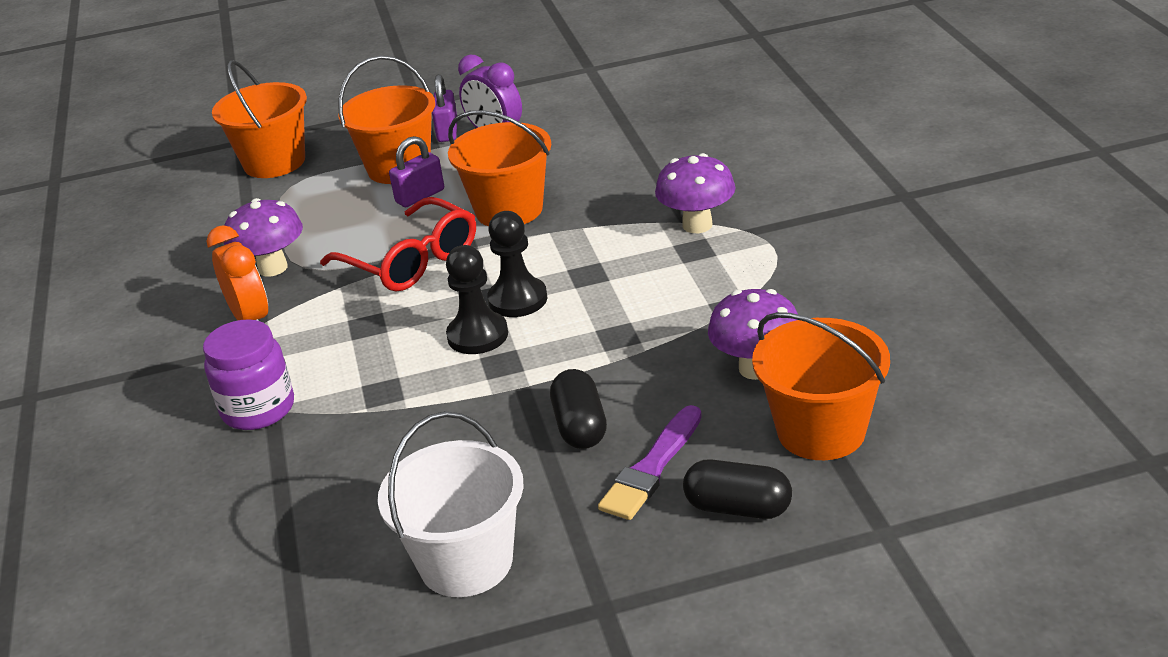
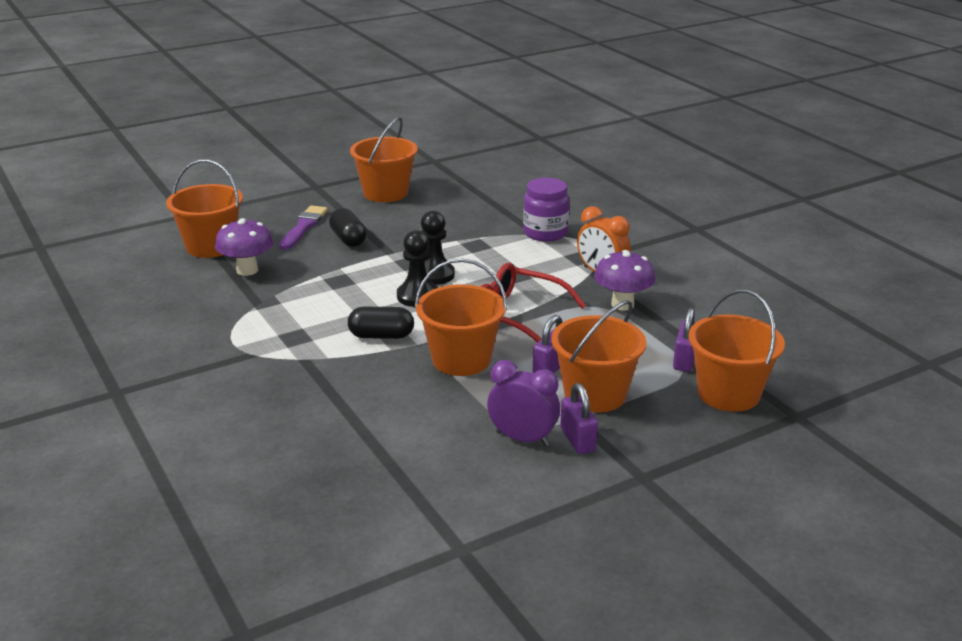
camera: 160 degrees right, 5 degrees down
(278, 196) = (685, 360): none -> purple padlock
(466, 562) = (385, 193): white bucket -> orange bucket
(697, 225) = (295, 356): purple mushroom -> none
(738, 508) = (257, 217): black capsule -> black capsule (381, 336)

